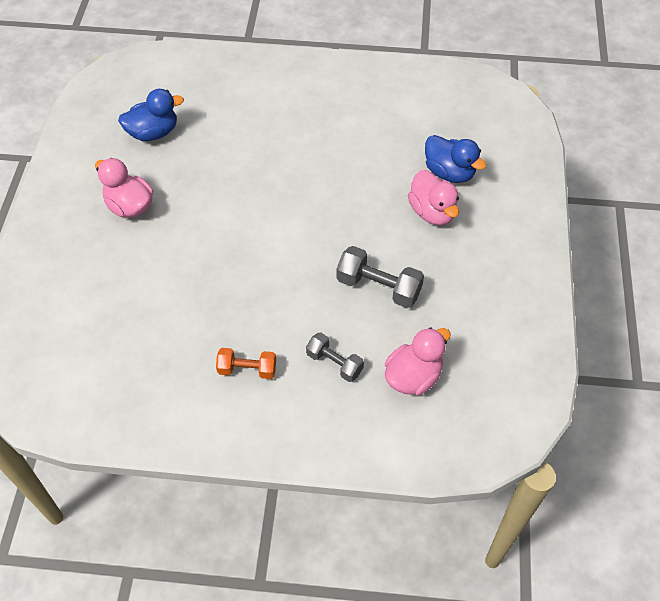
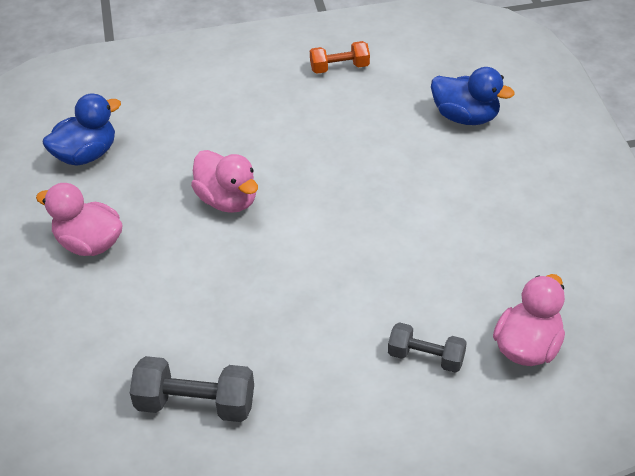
camera: 15 degrees left, 10 degrees down
(247, 369) = (320, 393): orange dumbbell -> orange dumbbell (339, 68)
(378, 287) = (440, 259): grey dumbbell -> grey dumbbell (195, 404)
(432, 212) = (465, 163): pink duck -> pink duck (227, 200)

